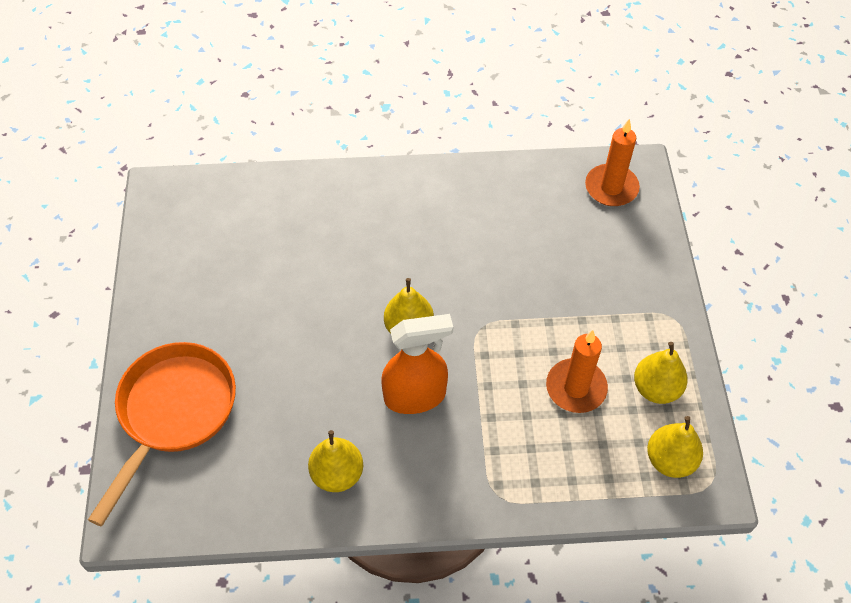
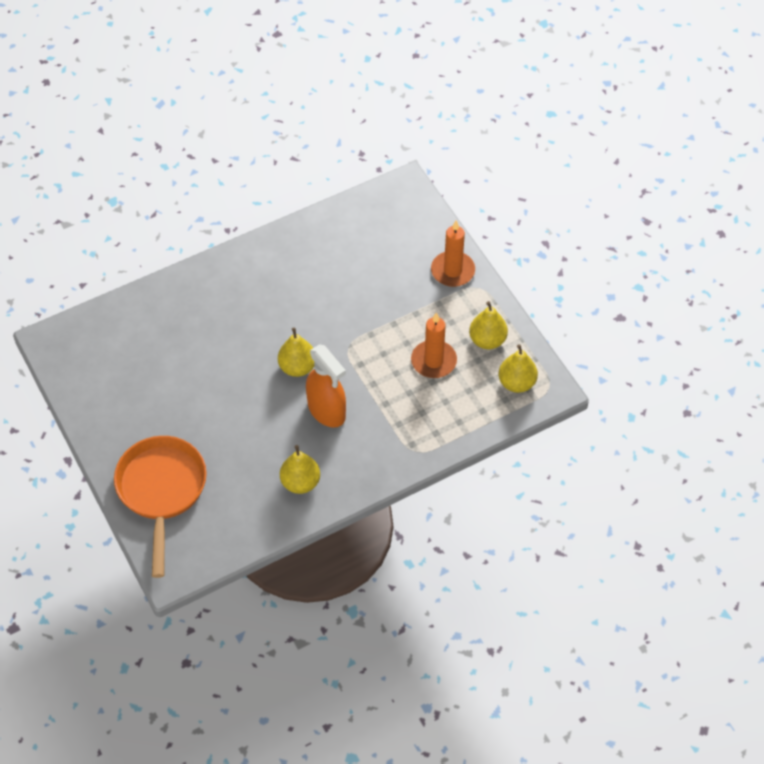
camera: 25 degrees left, 0 degrees up
(415, 396) = (327, 411): orange spray bottle -> orange spray bottle turned 90 degrees clockwise
(611, 188) = (392, 209): orange candle -> orange candle (452, 271)

